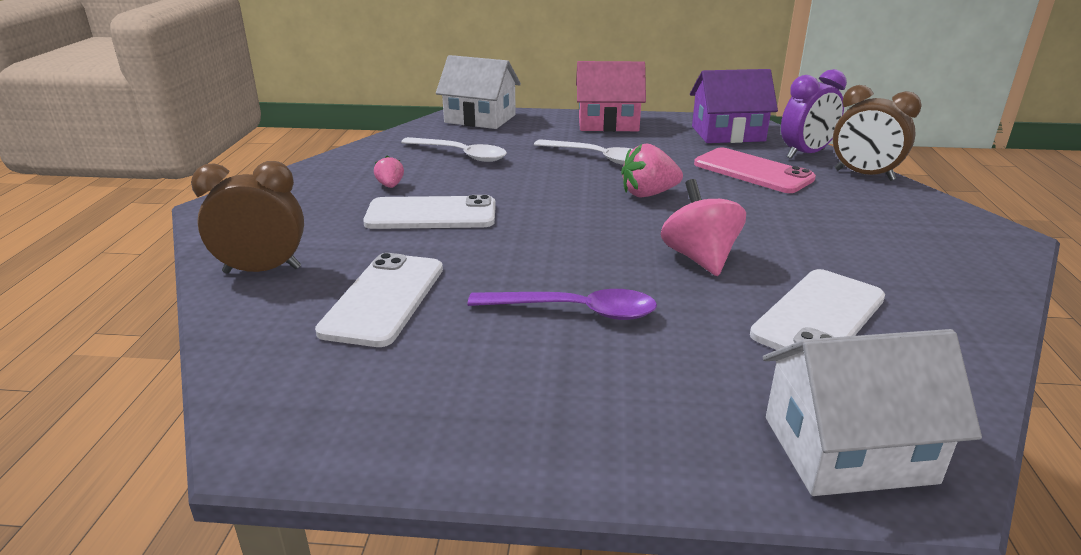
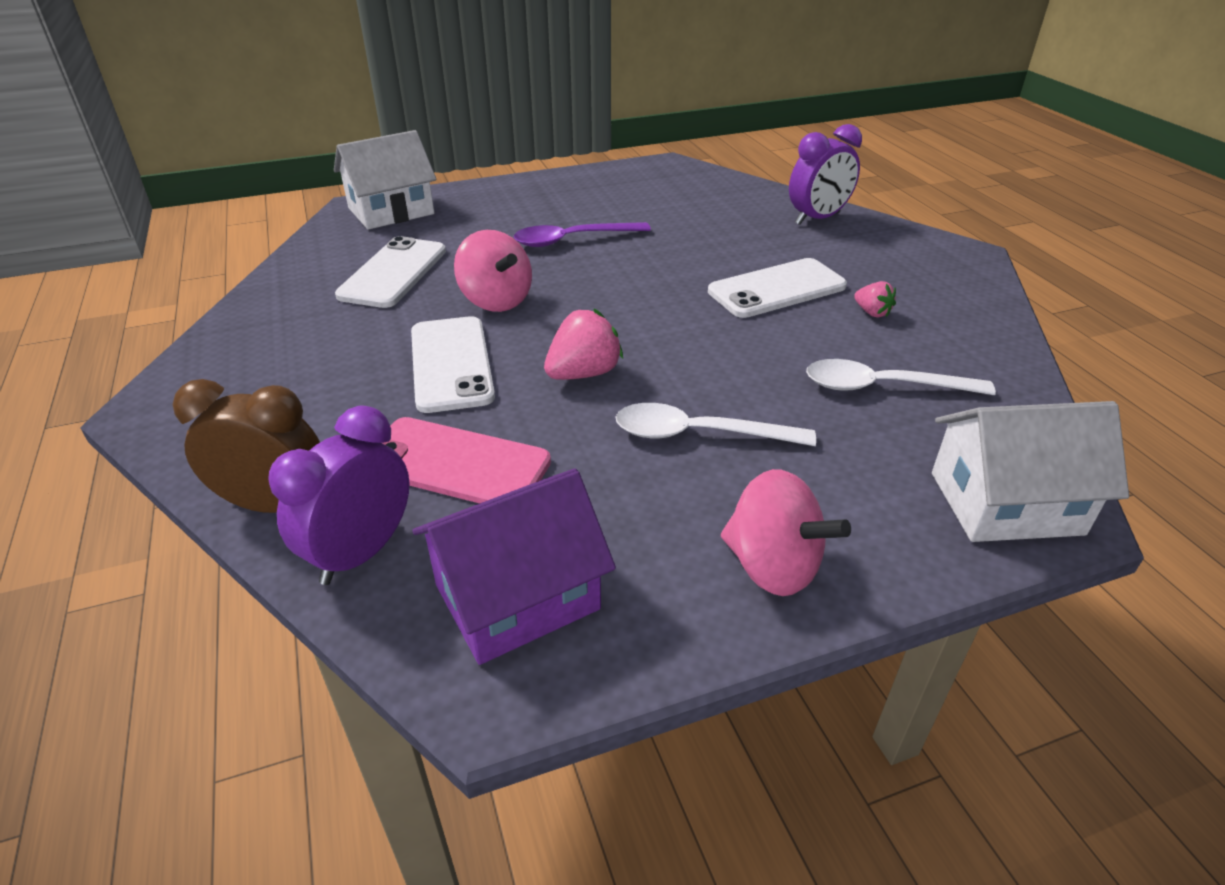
camera: 155 degrees right, 10 degrees up
(262, 270) = (817, 218): brown clock -> purple clock
(384, 299) = (707, 220): white phone -> white phone (451, 364)
(608, 123) = (772, 566): pink house -> pink spinning top

